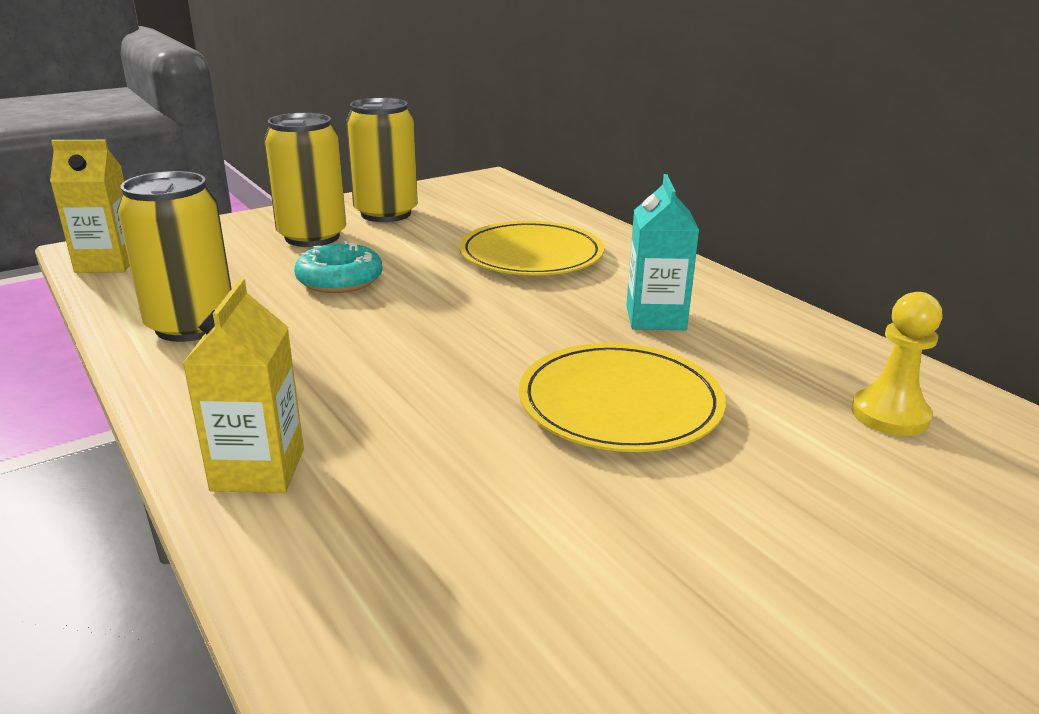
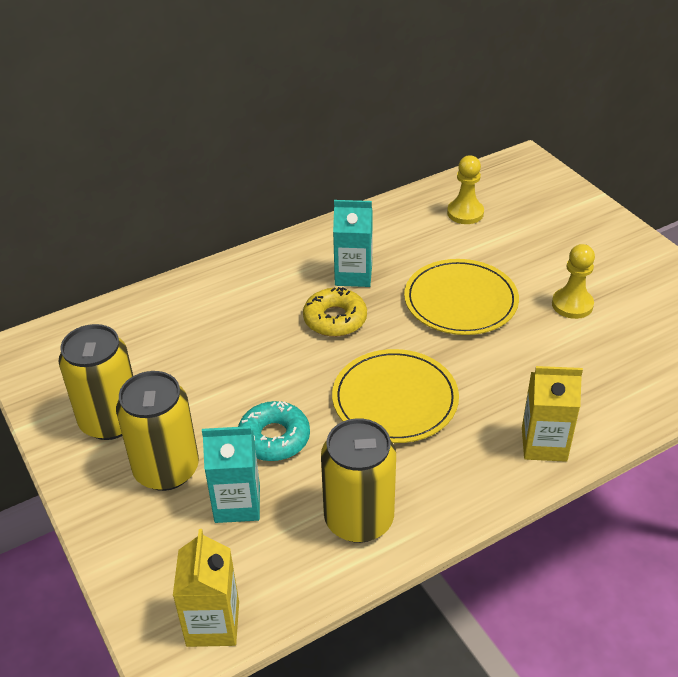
camera: 85 degrees left, 15 degrees up
(251, 267) = (237, 503): none -> turquoise carton
(531, 255) = (235, 326): yellow plate -> yellow plate (395, 399)
(553, 307) = (335, 319): none -> yellow donut
(642, 534) = (572, 305): none -> yellow pawn

